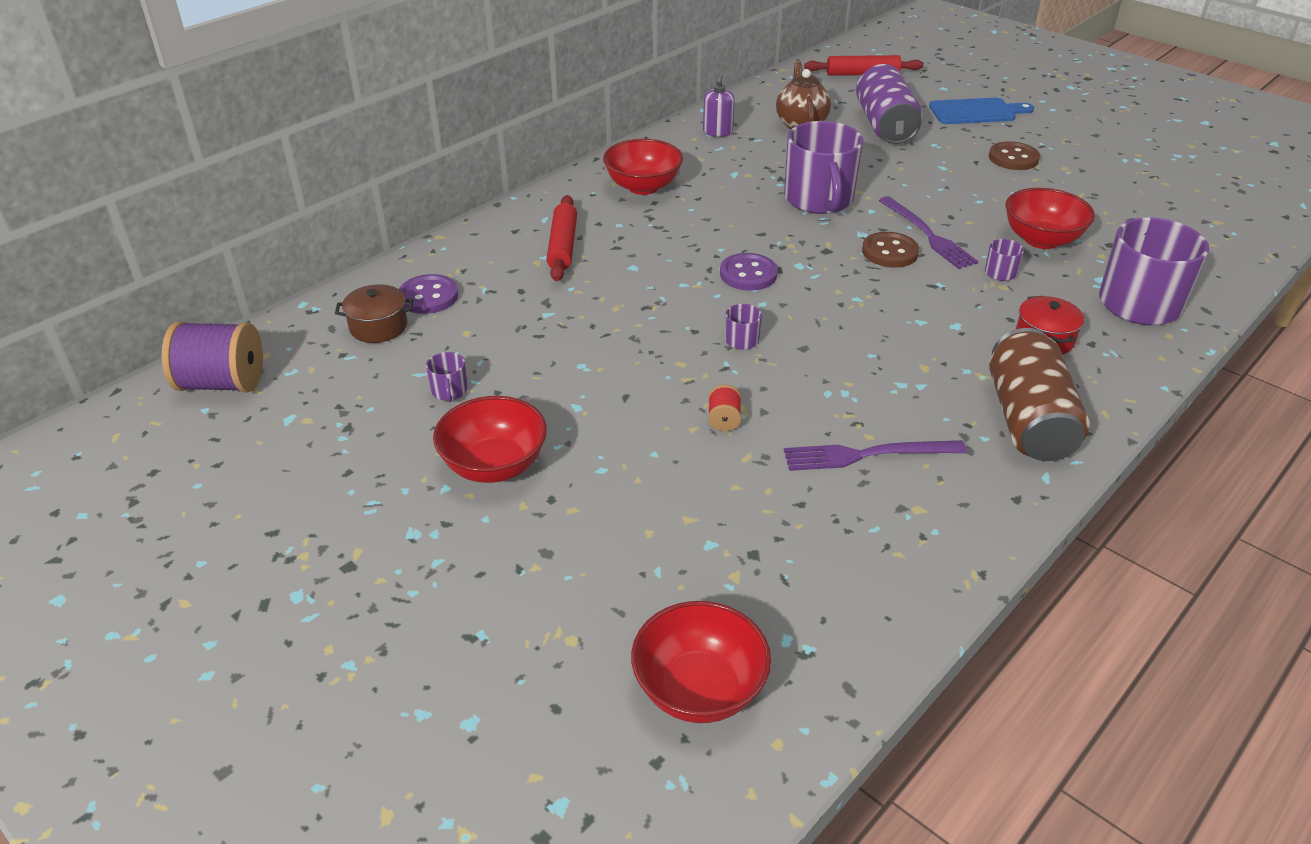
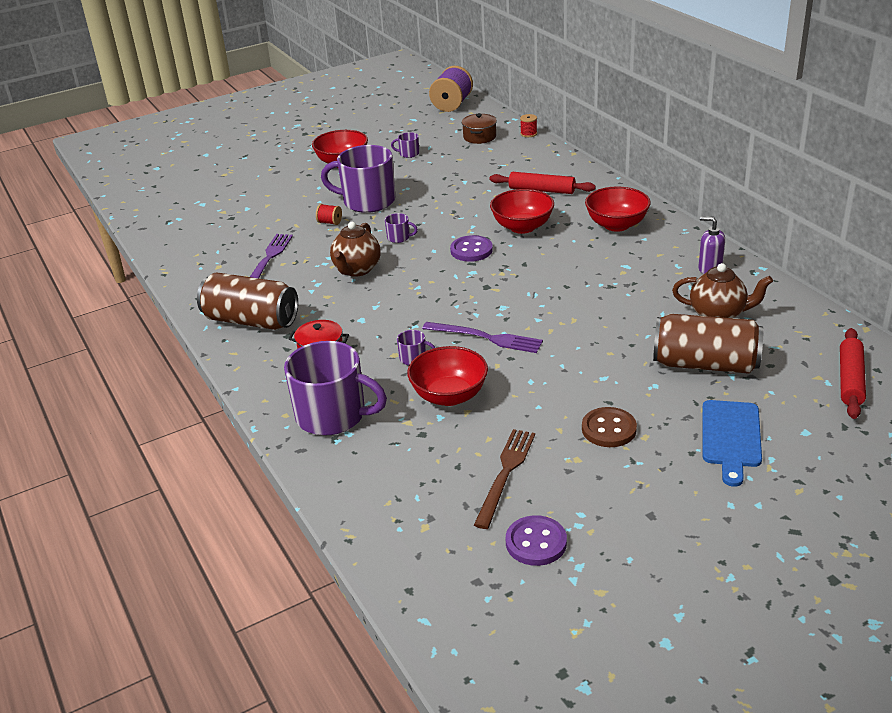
camera: 110 degrees right, 5 degrees down
(367, 282) = (528, 134): none -> red spool
(428, 296) = (503, 149): purple button -> purple button (536, 542)
(699, 689) = (175, 197): red bowl -> red bowl (522, 227)
(819, 199) = (566, 298): purple mug -> purple mug (367, 201)
(846, 357) = (357, 270): none -> brown teapot
(885, 126) = (705, 364): purple can -> brown can
(890, 252) = (469, 313): brown button -> none
(928, 235) = (486, 338): purple fork -> purple fork turned 150 degrees counterclockwise
(1116, 195) = (505, 474): none -> brown fork

